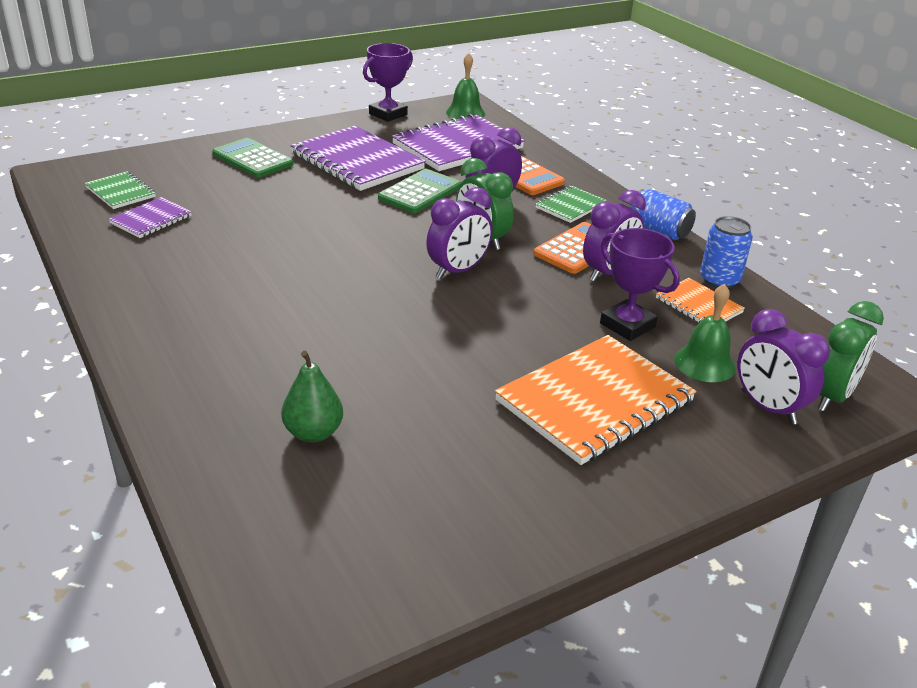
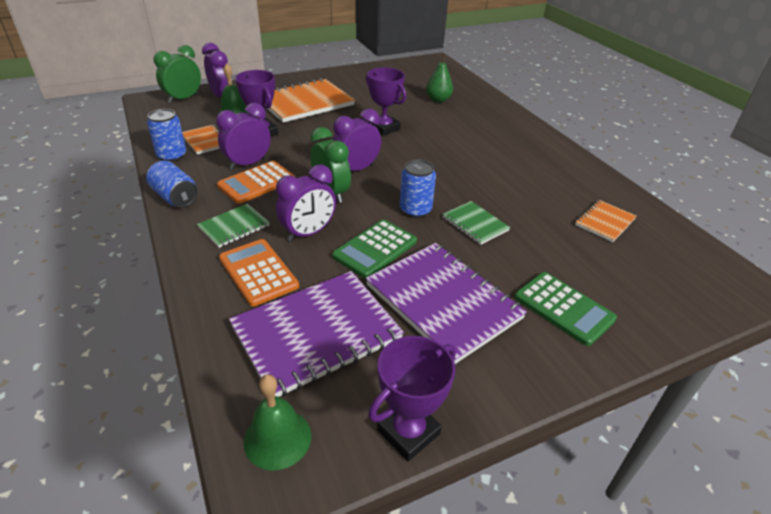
camera: 175 degrees left, 5 degrees up
(121, 192) = (659, 256): green notebook -> green notebook (475, 224)
(151, 220) = (604, 222): purple notebook -> orange notebook
(377, 226) = (415, 210): none -> blue can
(427, 345) = (383, 128): none -> purple trophy

